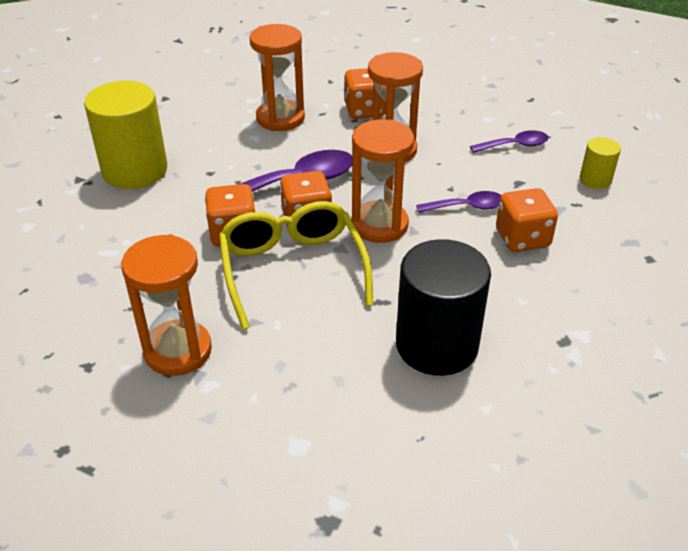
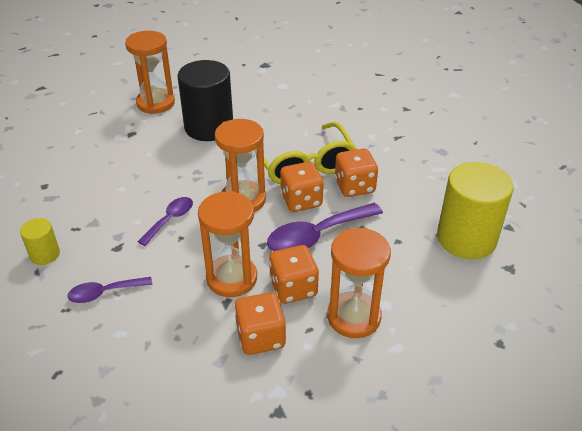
camera: 175 degrees right, 0 degrees up
(178, 351) = (359, 117): orange hourglass -> orange hourglass (155, 103)
(466, 207) = (170, 220): purple spoon -> purple spoon turned 135 degrees clockwise
(522, 238) = (133, 195): orange dice -> orange dice (293, 288)

